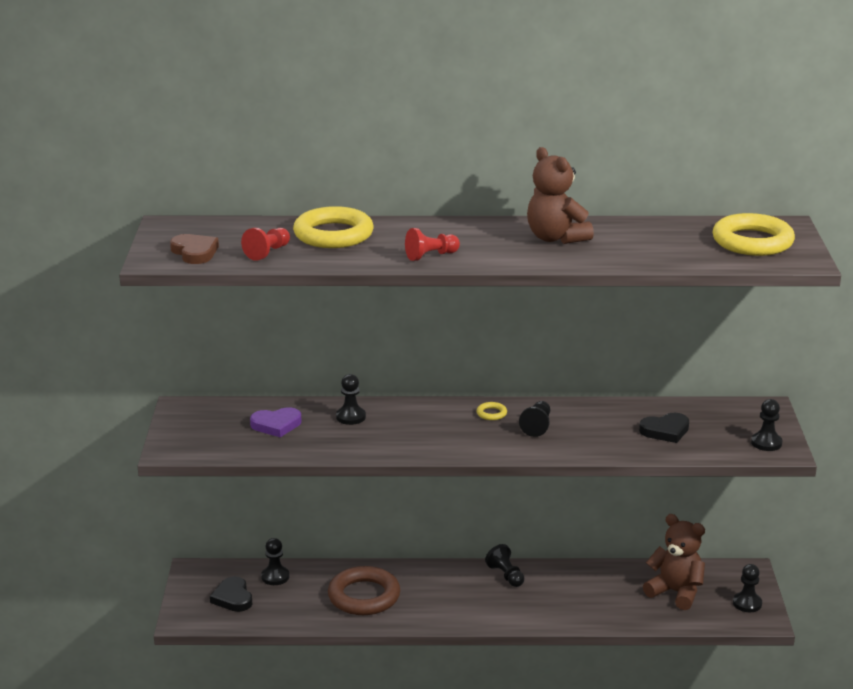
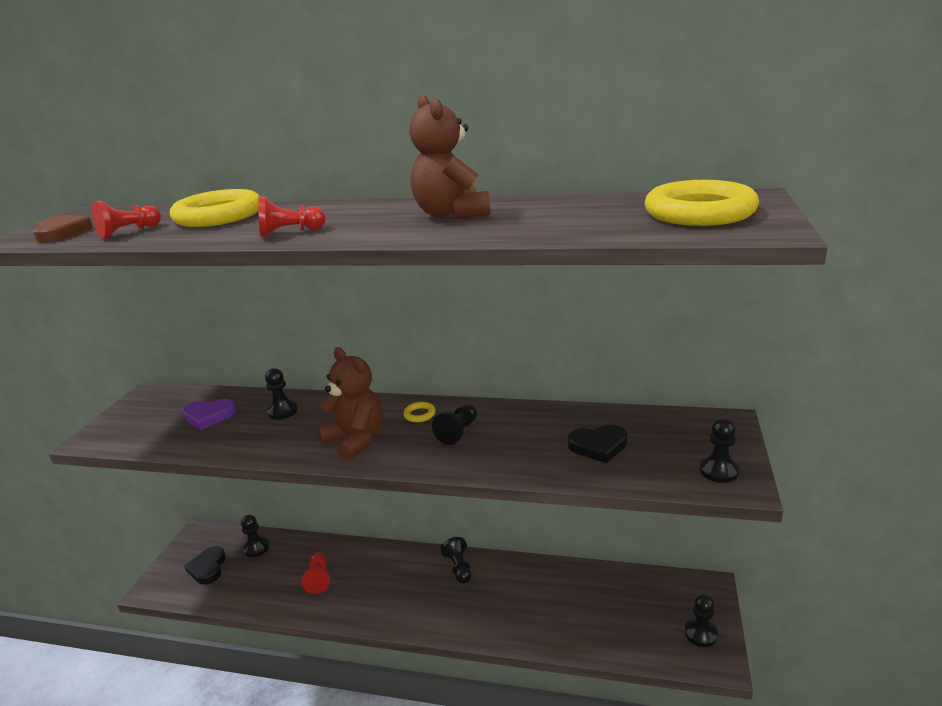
camera: 15 degrees right, 0 degrees up
(364, 596) = (319, 579): brown ring -> red pawn
(676, 592) = (624, 608): brown teddy bear -> brown teddy bear (356, 440)

